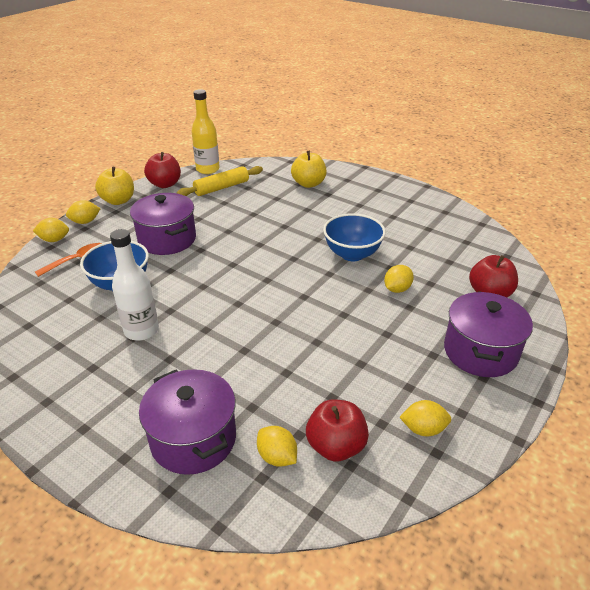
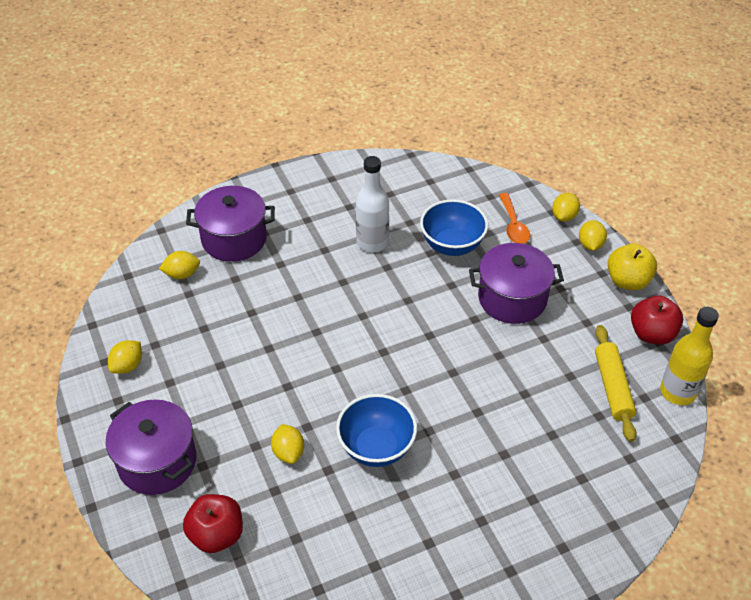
camera: 120 degrees right, 10 degrees up
(308, 184) = (574, 491): yellow apple -> none
(336, 446) = (161, 308): red apple -> none

